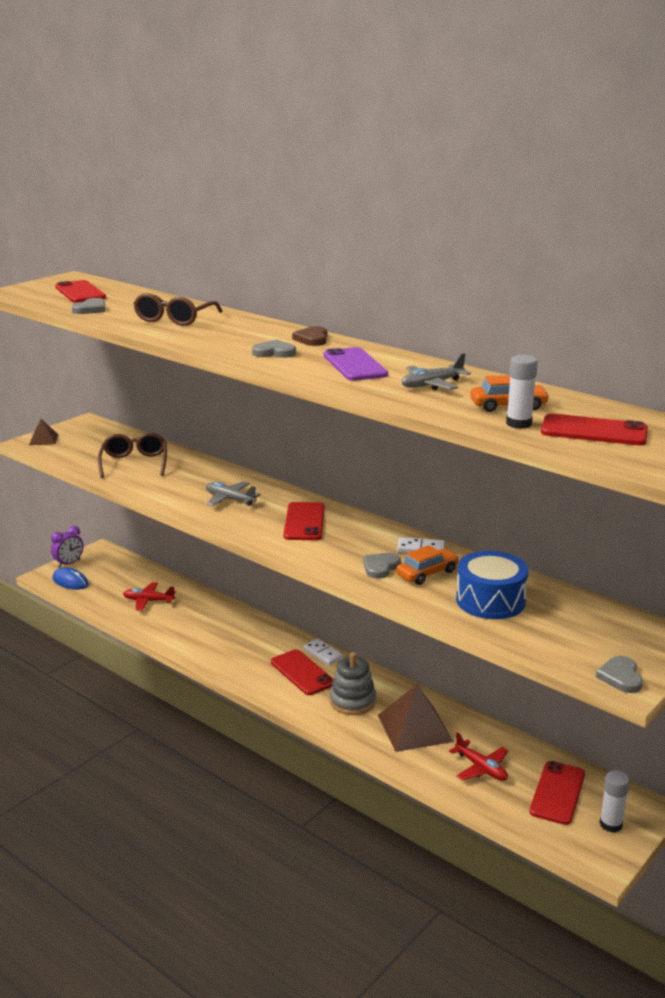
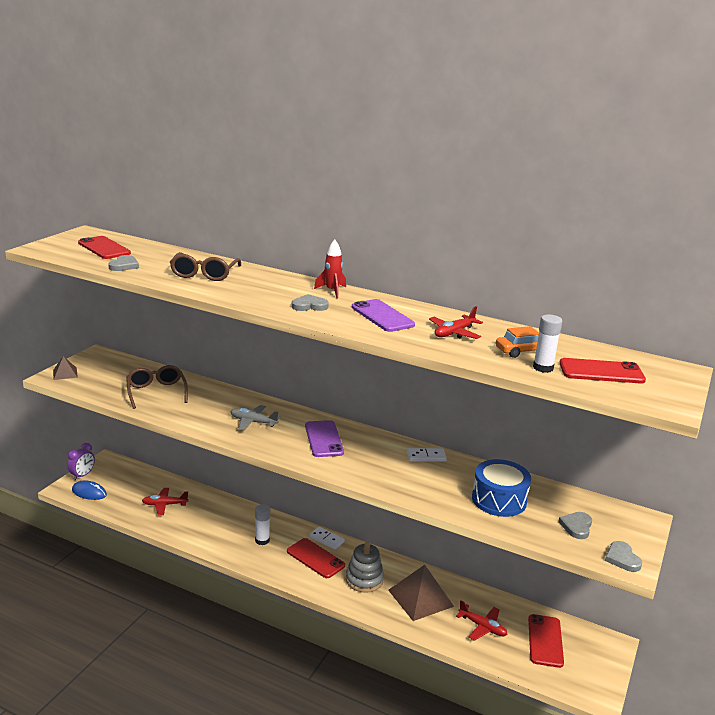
camera: 15 degrees left, 0 degrees up
(304, 522) = (324, 439): red phone -> purple phone
(312, 339) = (332, 291): brown heart -> red rocket
(380, 567) = (402, 477): grey heart -> grey heart (576, 526)
(427, 573) = (440, 479): orange car -> none
(432, 385) = (454, 333): grey plane -> red plane
(610, 824) = (592, 662): white glue stick -> white glue stick (262, 540)

